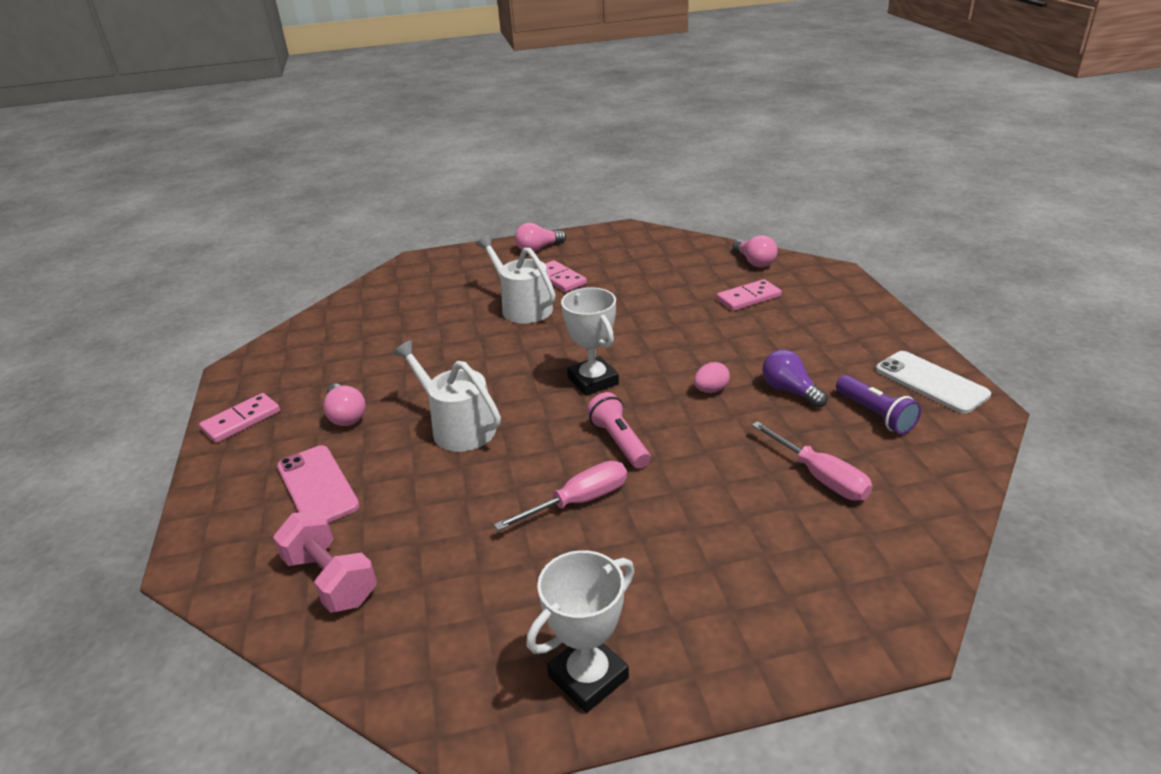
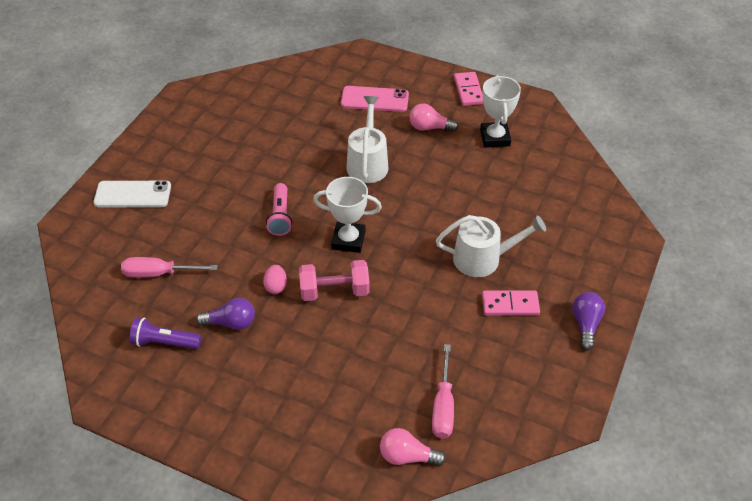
camera: 125 degrees right, 15 degrees up
(331, 579) = (303, 85): pink dumbbell -> pink dumbbell (334, 291)
(458, 427) = (367, 163): white watering can -> white watering can turned 75 degrees counterclockwise
(538, 249) = (585, 324): pink light bulb -> purple light bulb
(579, 501) = (256, 176): pink screwdriver -> pink screwdriver (443, 406)
(588, 677) = (167, 129): white trophy -> white trophy (495, 138)
(619, 441) = (280, 216): pink flashlight -> pink flashlight turned 75 degrees clockwise
(748, 298) = (355, 398): pink domino -> none
(931, 382) = (151, 402): white phone -> white phone (133, 194)

